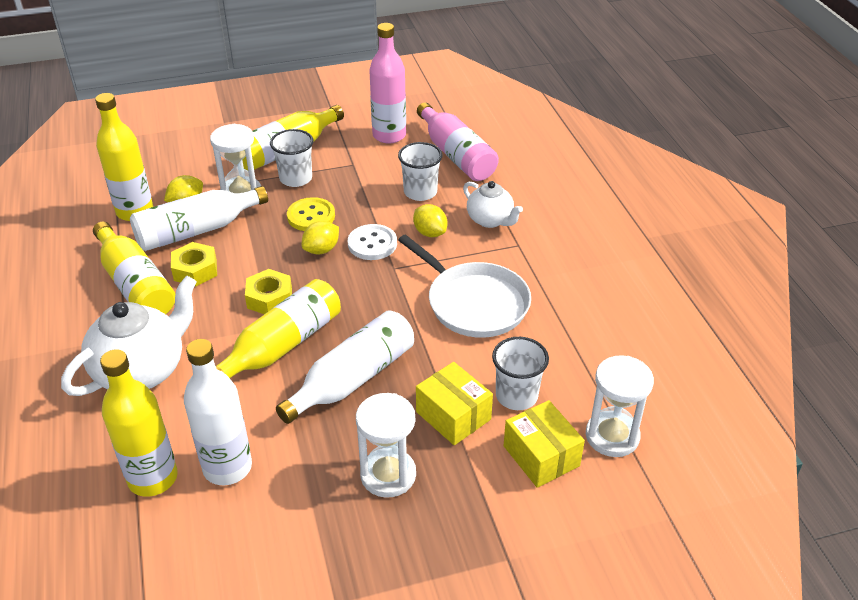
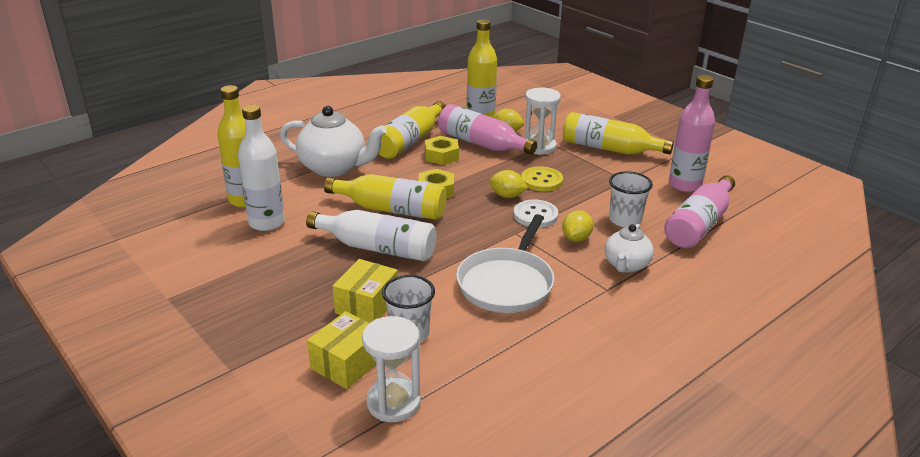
camera: 65 degrees right, 10 degrees down
(197, 231) = (482, 144): white bottle -> pink bottle
(296, 178) = (579, 162): white cup -> none
(388, 475) = (290, 289): white hourglass -> none

